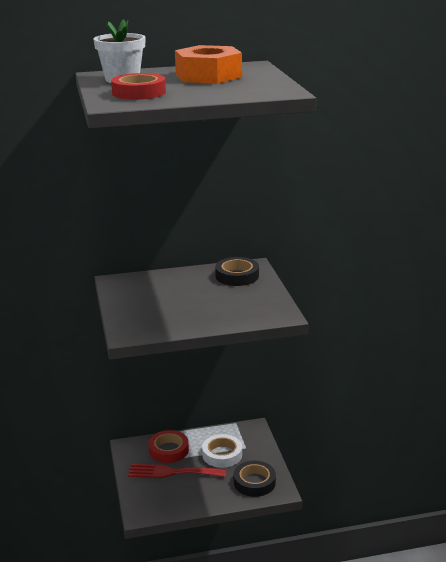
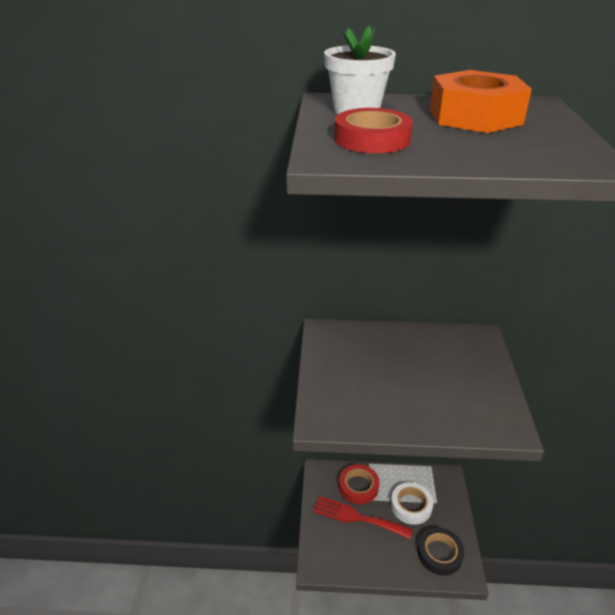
camera: 15 degrees right, 10 degrees up
(237, 276) = (461, 349): black tape -> none

